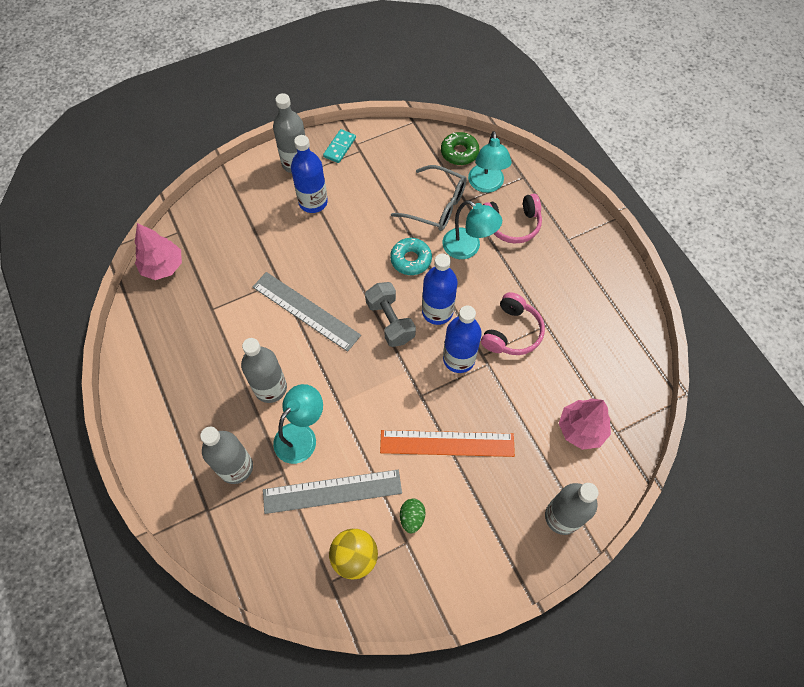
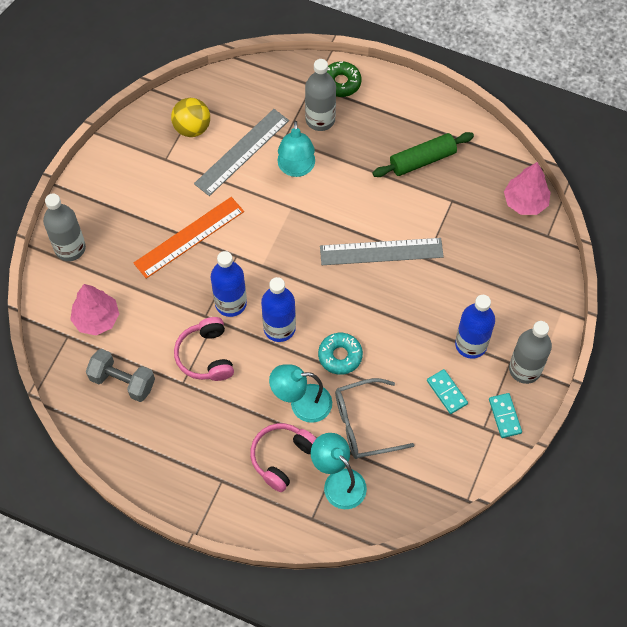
camera: 140 degrees right, 0 degrees up
(196, 360) = (422, 160): none -> green rolling pin
(270, 388) = (349, 181): grey bottle -> none
(361, 186) = (446, 392): none -> turquoise domino
(390, 321) = (309, 292): grey dumbbell -> grey dumbbell (122, 381)
(412, 518) = (174, 175): green egg -> none
(459, 152) = (393, 499): green donut -> green donut (341, 83)

